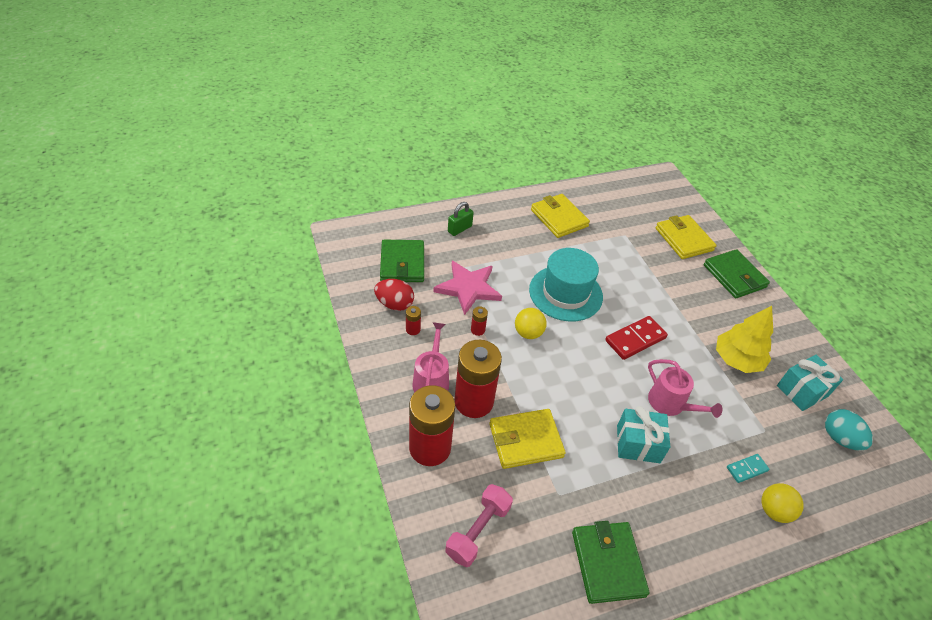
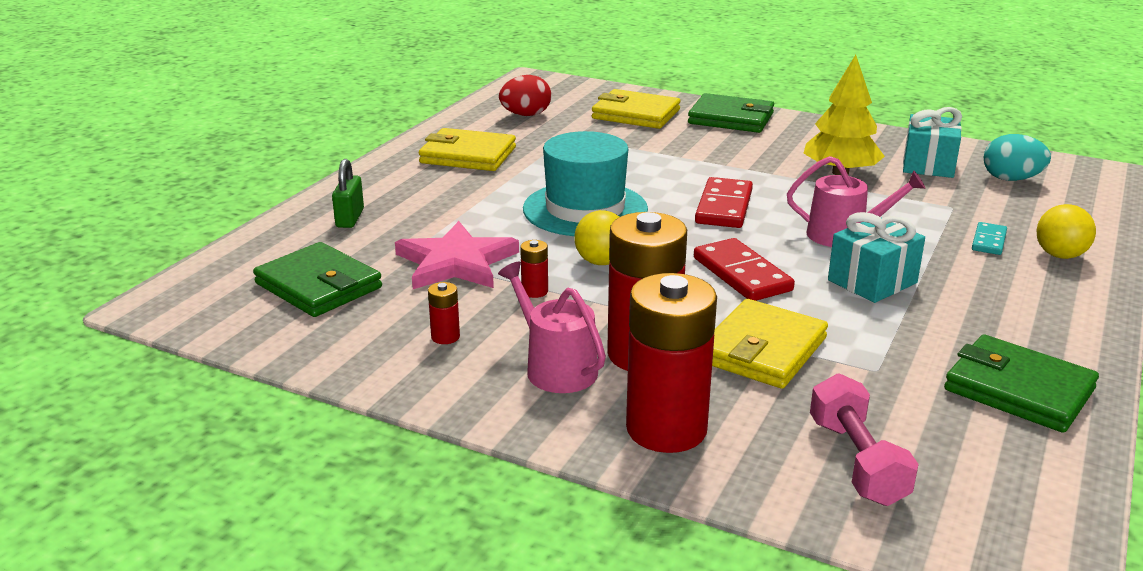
camera: 40 degrees left, 20 degrees down
(394, 304) = (375, 328): red egg -> red egg (526, 115)
(580, 389) = (741, 274): none -> red domino

